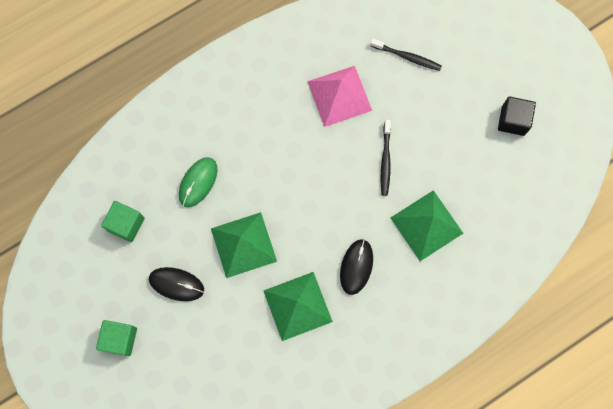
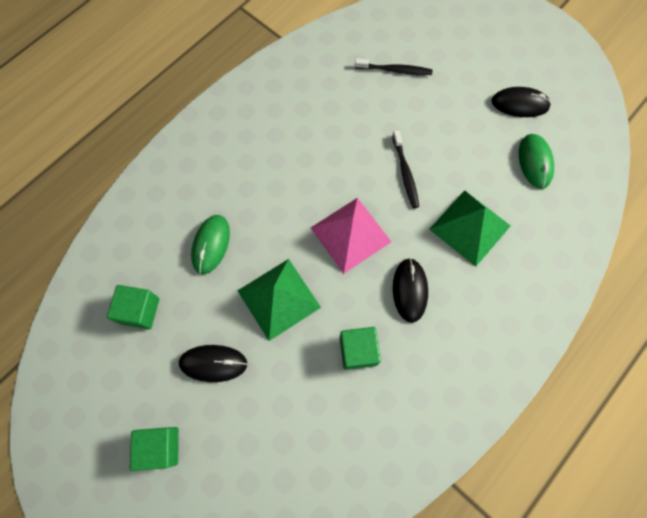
camera: 15 degrees left, 5 degrees down
(297, 306) = (358, 350): green pyramid -> green cube
(339, 95) = (338, 122): pink pyramid -> pink pyramid (350, 234)
(506, 180) = (534, 162): none -> green mouse
(513, 120) = (520, 104): black cube -> black mouse

